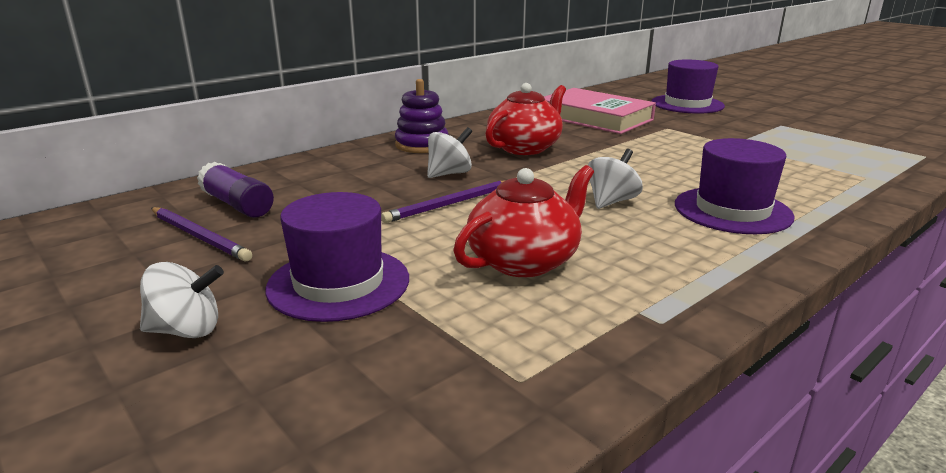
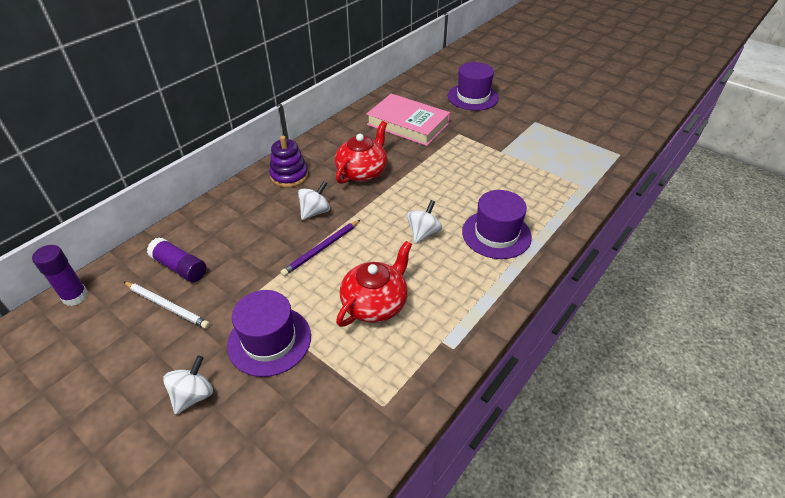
camera: 10 degrees left, 20 degrees up
(78, 218) = (75, 296): none -> purple glue stick
(186, 330) = (193, 395): white spinning top -> white spinning top turned 45 degrees counterclockwise
(199, 236) = (167, 306): purple pencil -> white pencil

